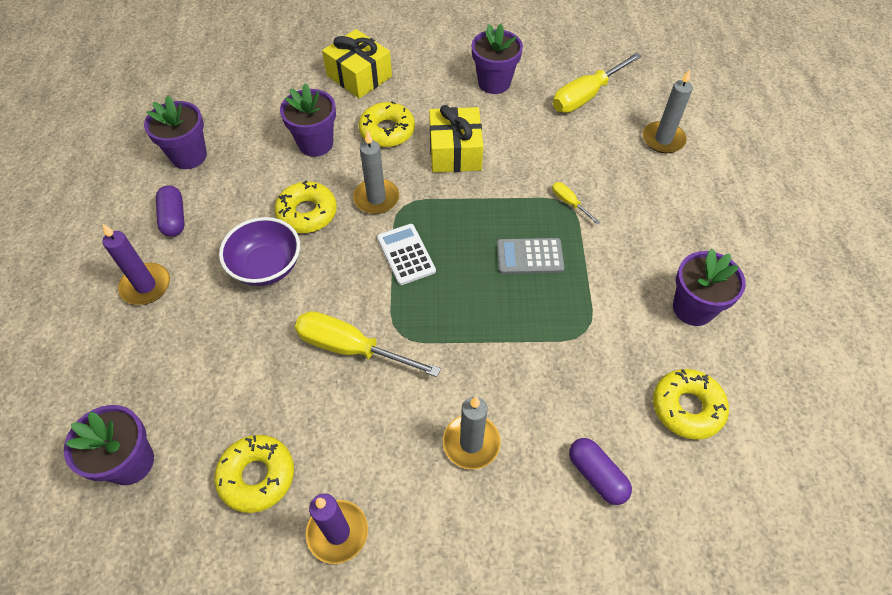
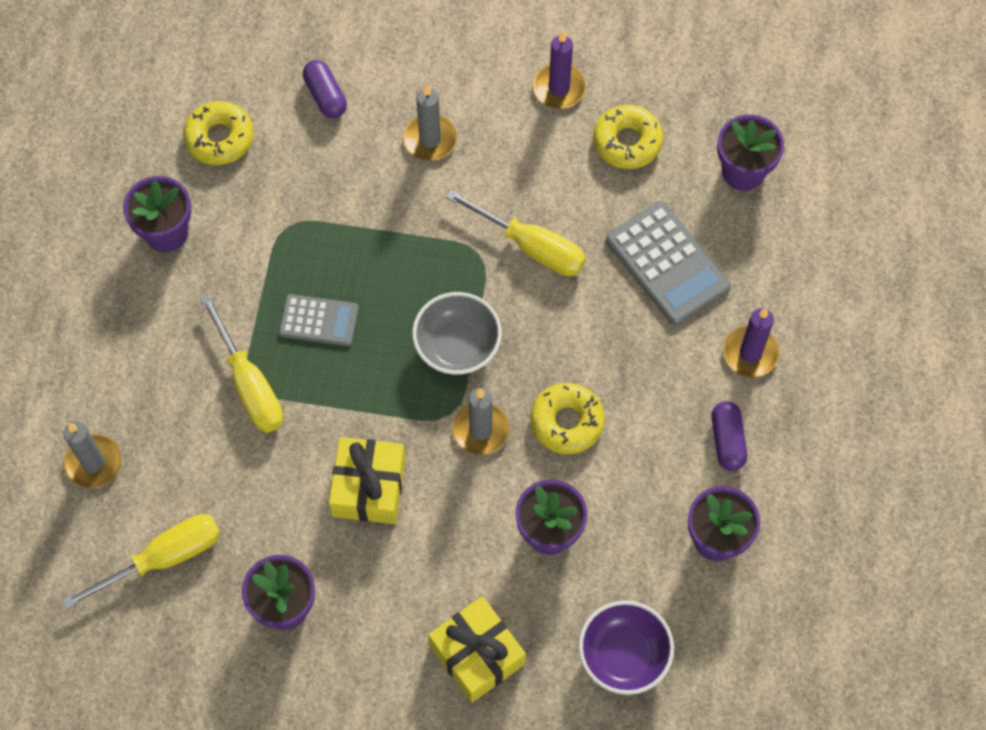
camera: 170 degrees left, 10 degrees up
(218, 352) = (667, 264): none -> grey calculator
(266, 266) = (616, 356): purple bowl -> purple bowl (623, 655)
(387, 131) = (451, 539): yellow donut -> none
(406, 254) = (457, 346): white calculator -> grey bowl
(569, 203) = (250, 385): yellow screwdriver -> yellow screwdriver, size x2.10

